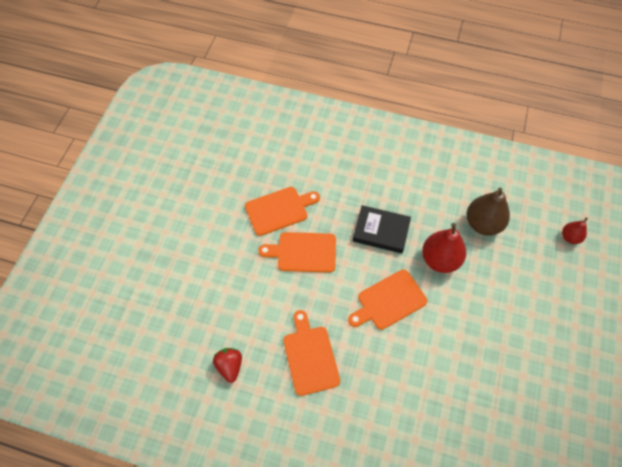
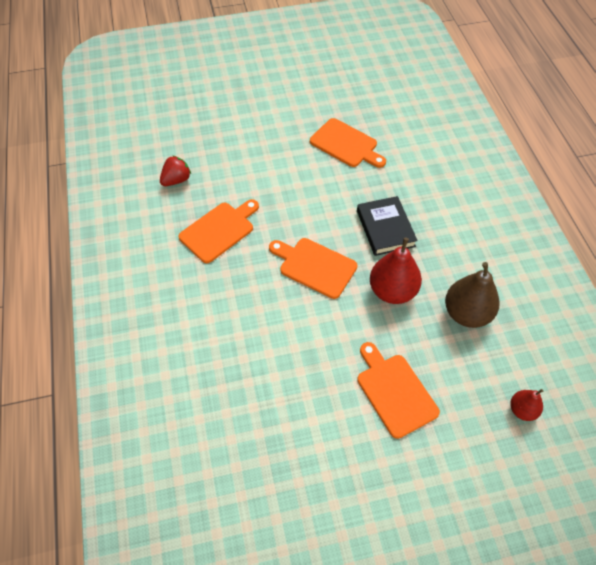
camera: 60 degrees right, 5 degrees down
(303, 252) = (317, 180): orange cutting board -> orange cutting board (394, 391)

